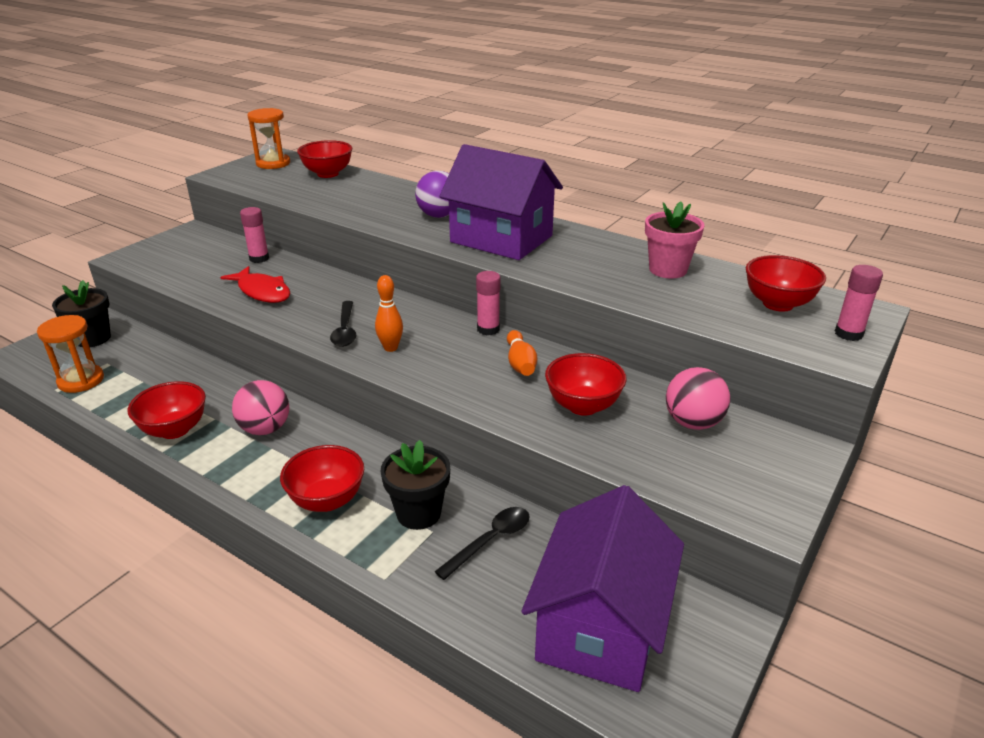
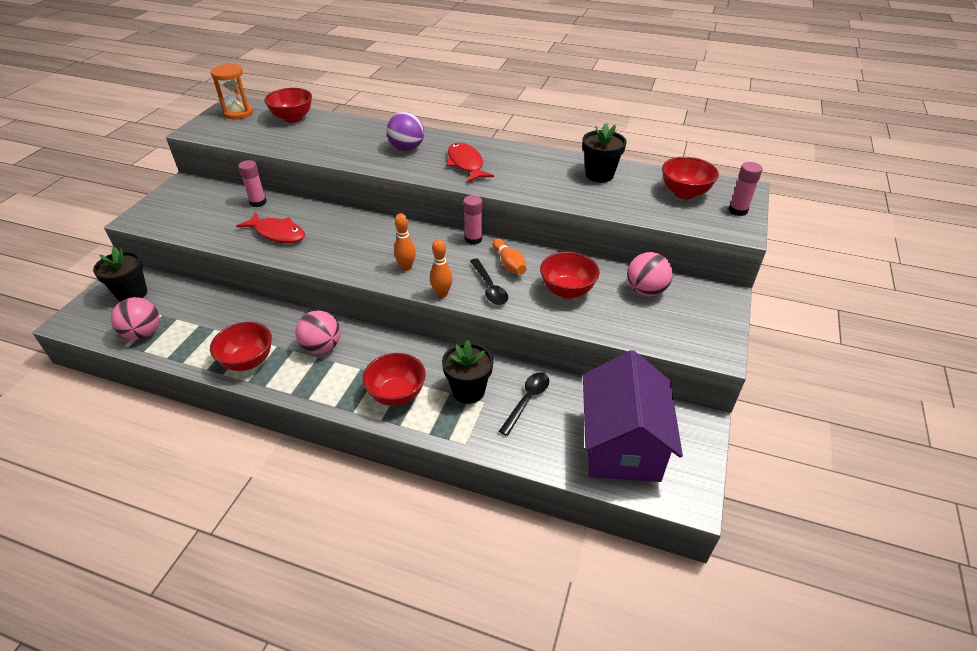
camera: 15 degrees left, 10 degrees up
(81, 380) = (143, 333): orange hourglass -> pink ball
(345, 330) = (363, 257): black spoon -> black spoon (489, 287)
(419, 384) = (442, 293): none -> orange bowling pin
(501, 239) = (466, 164): purple house -> red fish
(668, 270) = (599, 175): pink flower pot -> black flower pot

